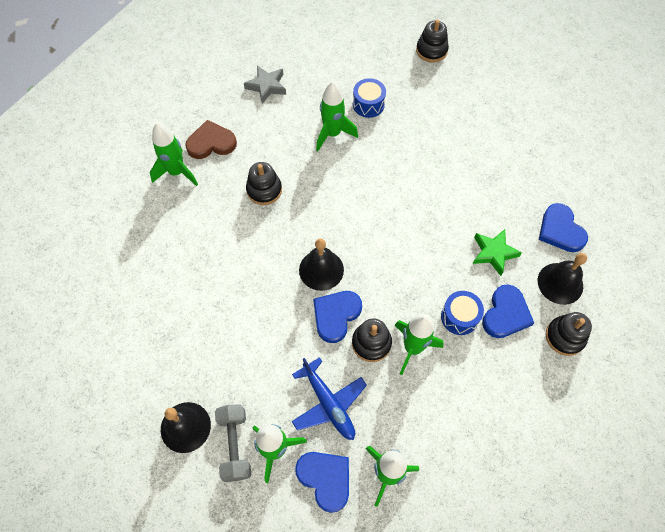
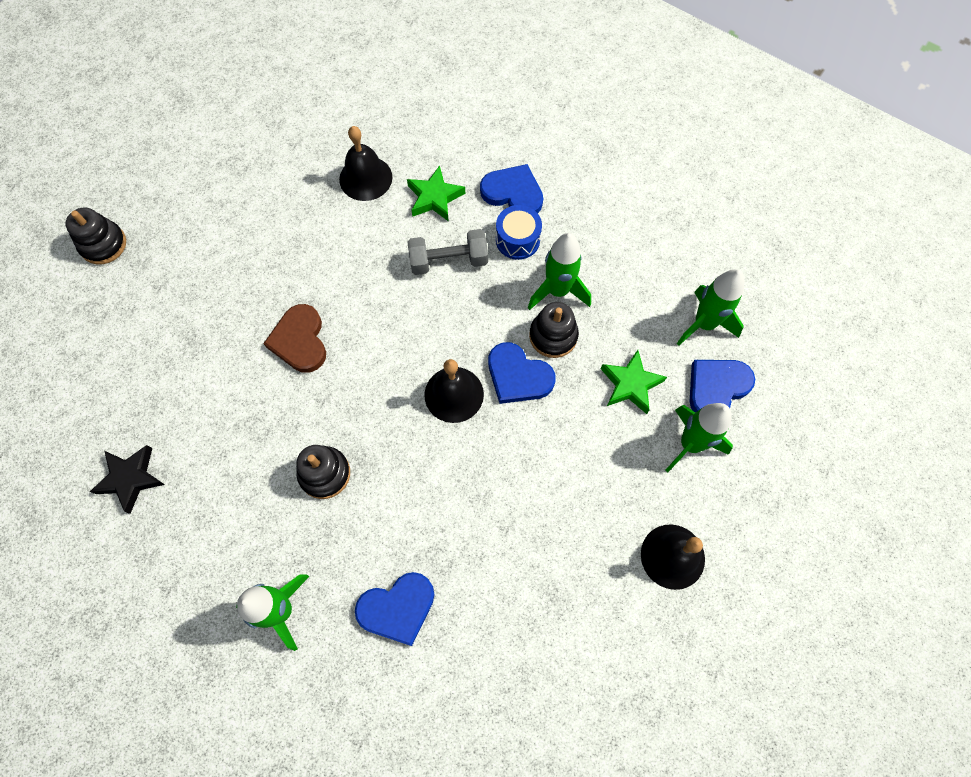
camera: 90 degrees left, 5 degrees up
(211, 143) = (231, 559): brown heart -> brown heart (300, 341)
(235, 445) = (689, 492): grey dumbbell -> grey dumbbell (448, 261)
(266, 86) = (131, 478): grey star -> black star
(329, 404) = (630, 384): blue plane -> green star
(332, 134) = (236, 380): green rocket -> none
(368, 104) = (189, 331): blue drum -> none
(560, 230) = (407, 127): blue heart -> blue heart (397, 608)
(560, 283) = (475, 136): black bell -> black bell (365, 178)
(565, 337) = (539, 140): black stacking toy -> none

